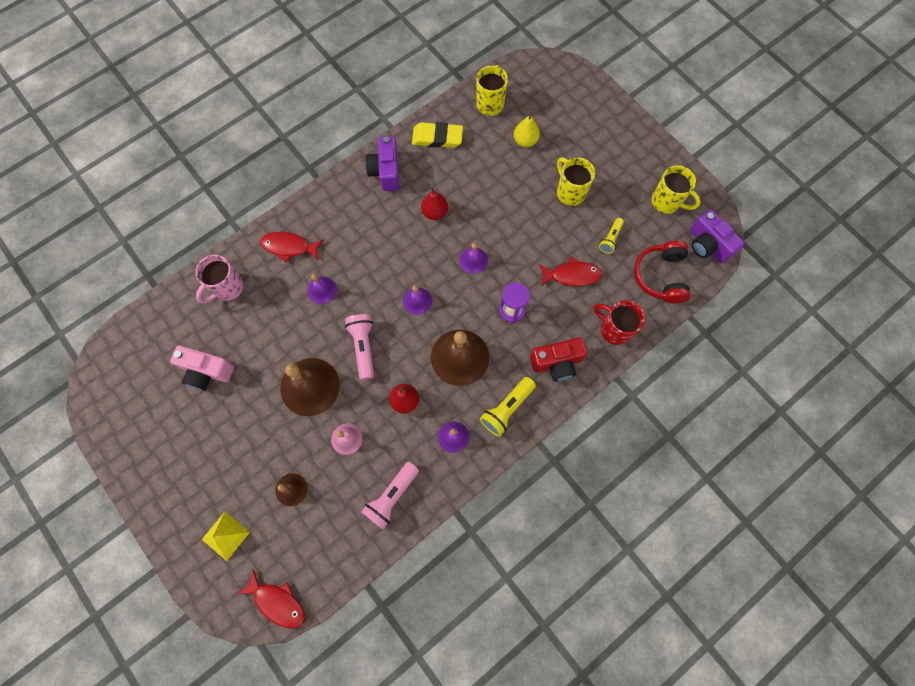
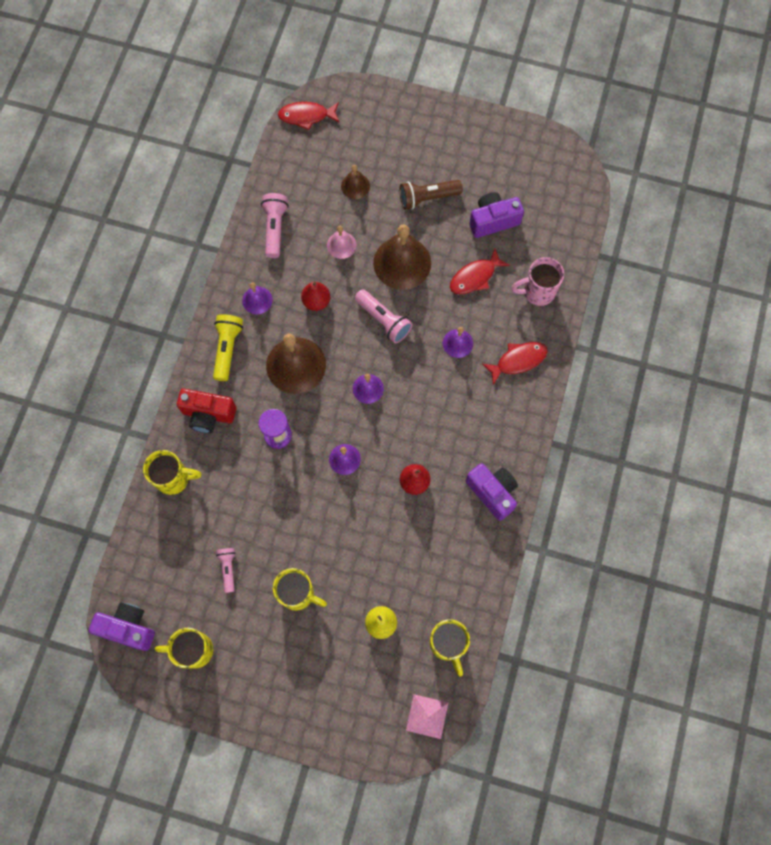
camera: 145 degrees right, 0 degrees up
(207, 371) = (493, 221): pink camera -> purple camera
(225, 536) = (378, 129): yellow pyramid -> none
(227, 288) = (537, 292): pink mug -> pink mug turned 105 degrees counterclockwise
(241, 432) = (427, 198): none -> brown flashlight
(437, 137) = (471, 564): yellow eraser -> none
(534, 75) = (427, 716): none -> pink pyramid
(557, 363) = (208, 415): red camera -> red camera turned 120 degrees counterclockwise
(572, 275) = (243, 506): red fish -> red fish (475, 277)
(610, 239) = (228, 568): yellow flashlight -> pink flashlight
(614, 329) = (174, 479): red mug -> yellow mug
(661, 276) = (158, 562): red headphones -> none

